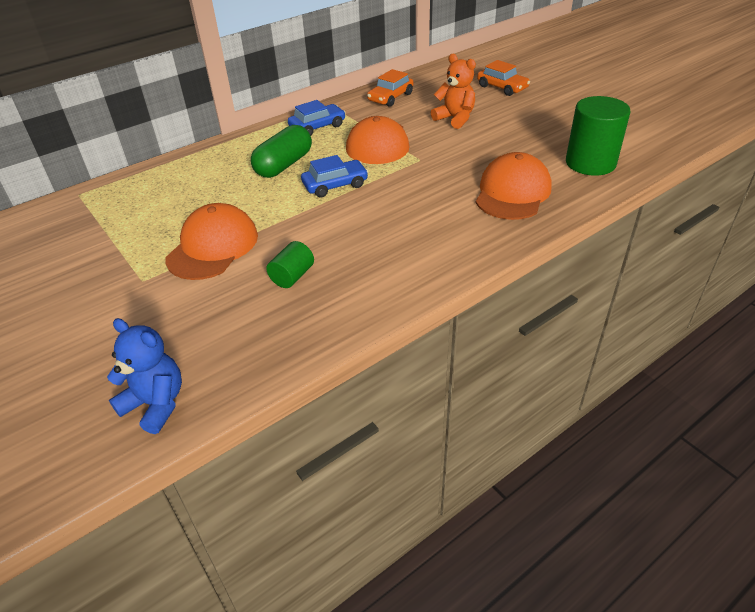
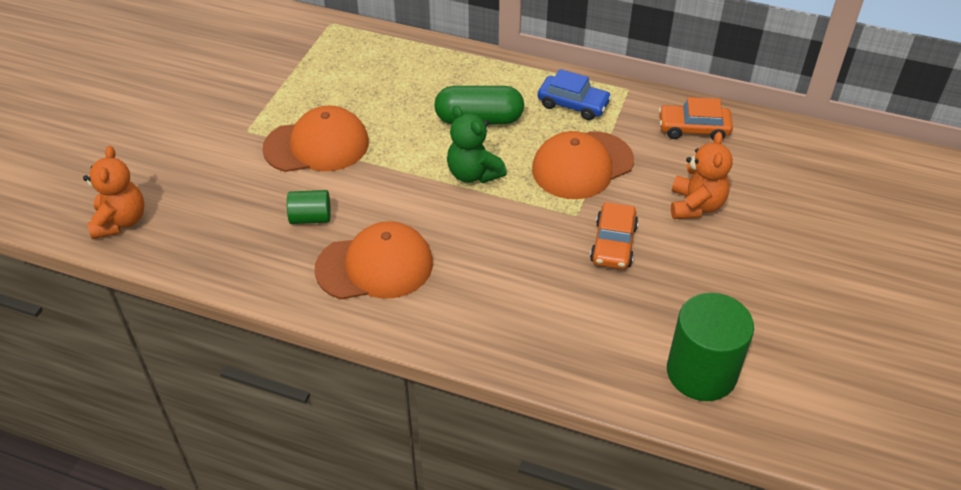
camera: 55 degrees right, 5 degrees up
(156, 404) = (120, 221): blue teddy bear -> orange teddy bear
(335, 185) = (473, 174): blue car -> green teddy bear
(502, 87) = (823, 216): orange car -> orange car (613, 244)
(512, 192) = (573, 321): orange cap -> orange cap (375, 266)

